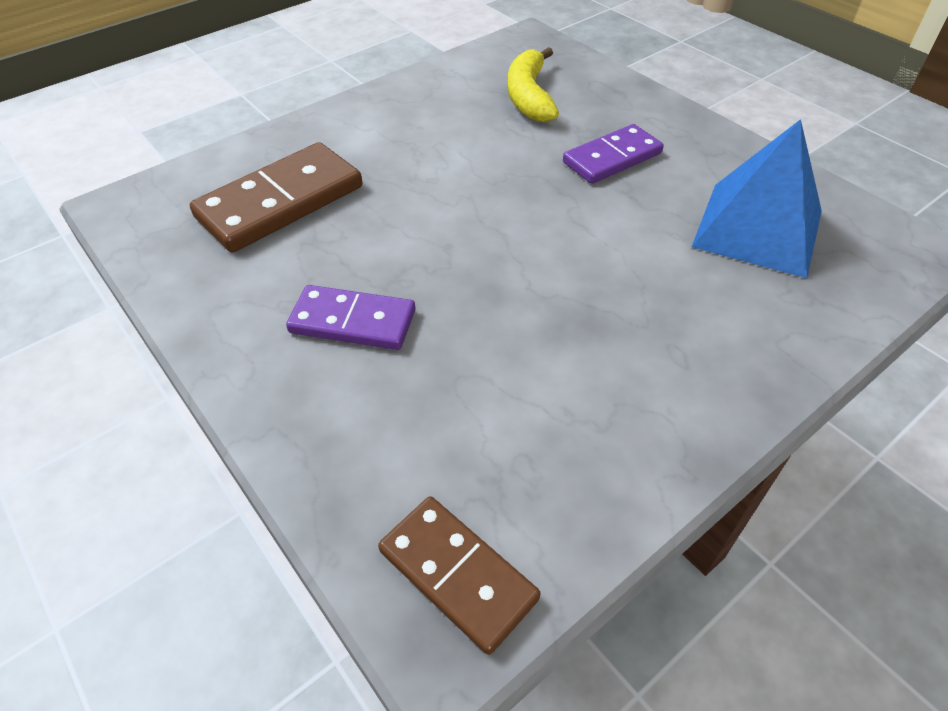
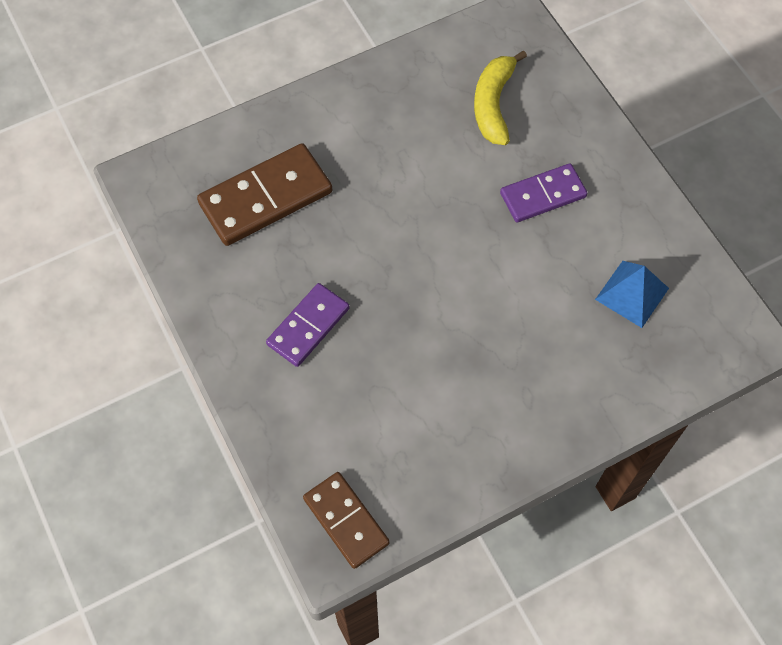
camera: 10 degrees right, 15 degrees up
(353, 321) = (308, 326): purple domino -> purple domino turned 75 degrees counterclockwise
(758, 228) = (632, 294): blue pyramid -> blue pyramid, size x0.63

